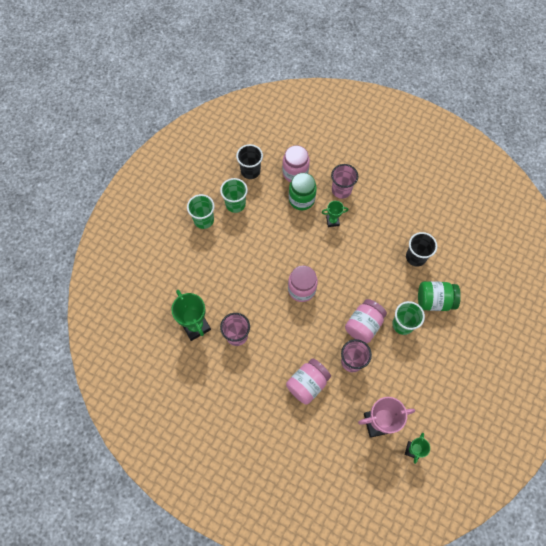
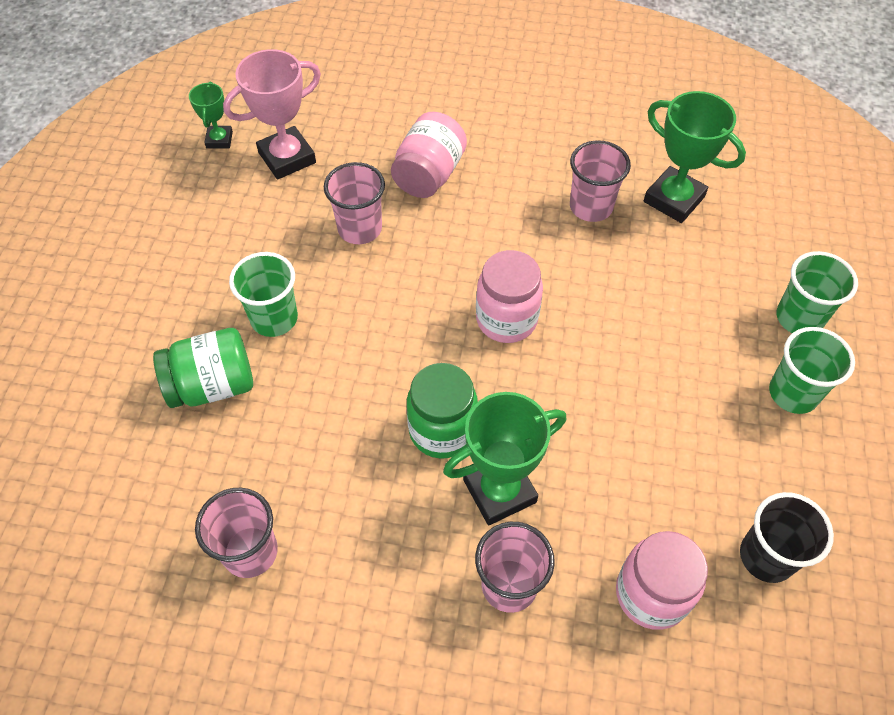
camera: 160 degrees right, 10 degrees down
(235, 204) = (748, 454): green cup -> green cup (799, 318)
(301, 199) = (599, 522): green jar -> green jar (442, 430)
(332, 221) = (499, 491): green trophy -> green trophy, size x1.81
(363, 325) = (355, 293): pink jar -> none
(415, 257) = (272, 469): black cup -> none
(429, 229) = (250, 552): none -> pink cup

